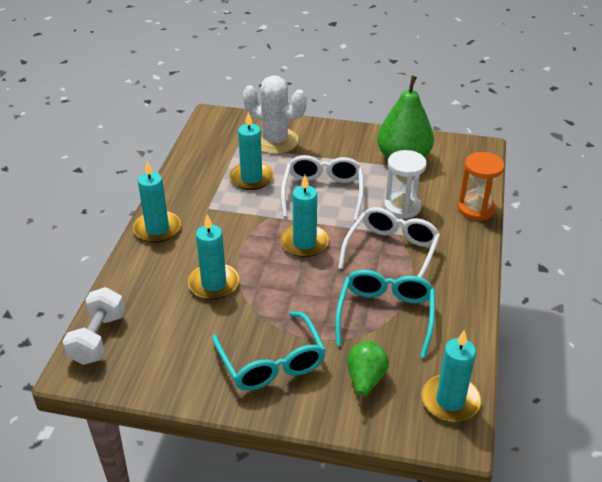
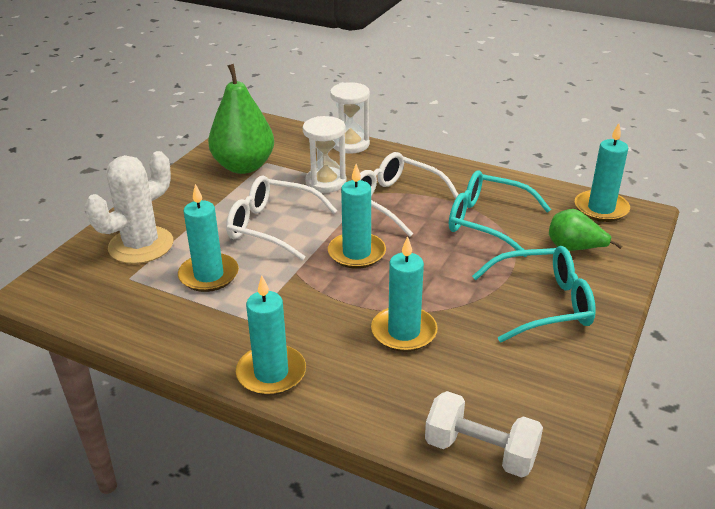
camera: 75 degrees left, 5 degrees down
(476, 209) = (350, 144): orange hourglass -> white hourglass

